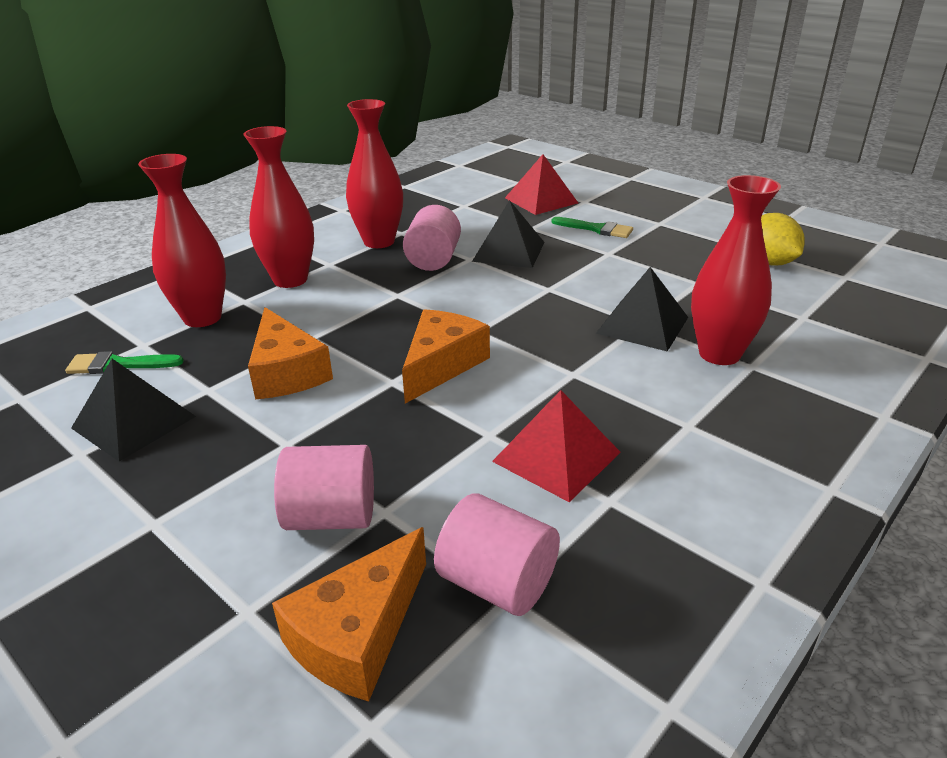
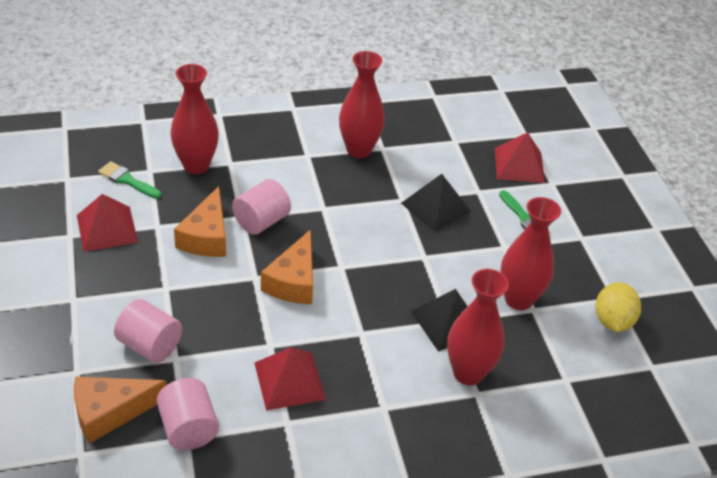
camera: 30 degrees right, 10 degrees up
(134, 422) = (107, 228): black pyramid -> red pyramid
(290, 280) = (271, 158): red vase -> red vase (518, 299)
(433, 260) = (377, 188): pink cylinder -> pink cylinder (261, 221)
(441, 365) = (293, 281): orange cheese -> orange cheese turned 135 degrees clockwise

